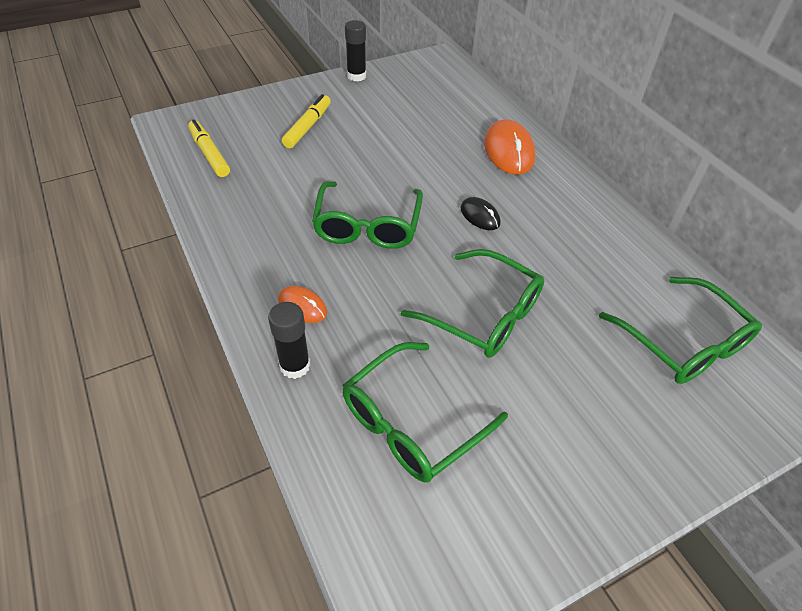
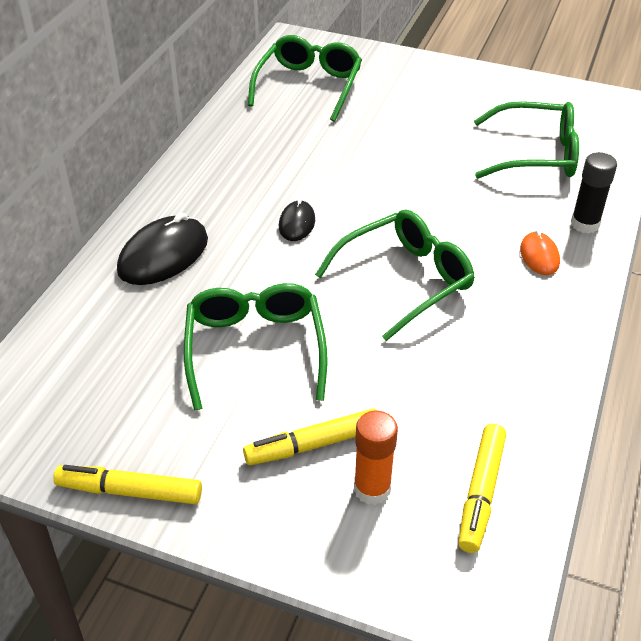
camera: 130 degrees left, 5 degrees down
(261, 128) = (372, 489): none -> orange glue stick
(356, 76) = (130, 491): black glue stick -> yellow marker
(484, 314) = (407, 169): green glasses -> green glasses (255, 349)
(508, 151) = (163, 255): orange mouse -> black mouse

